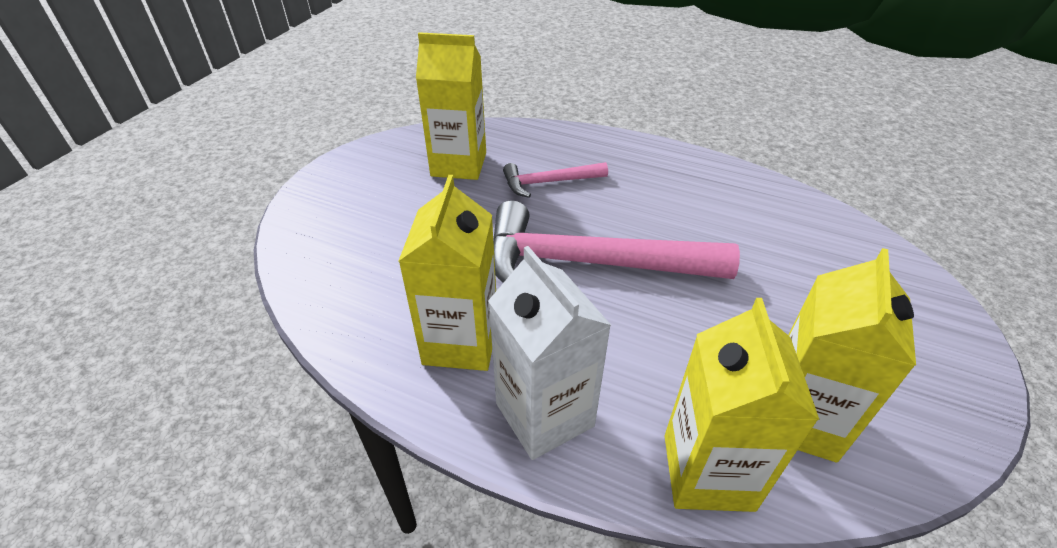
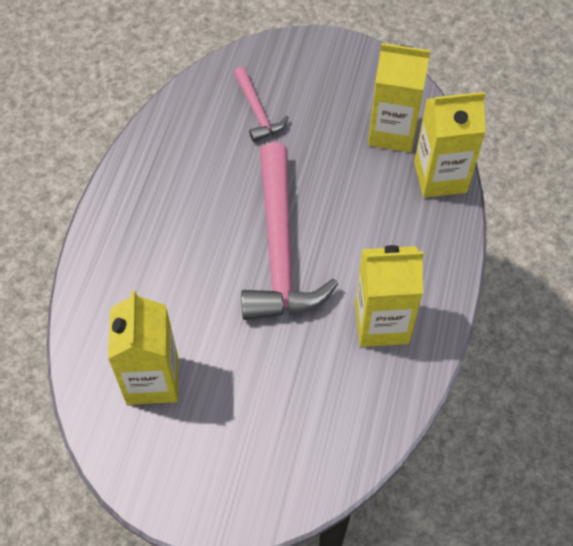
camera: 100 degrees left, 15 degrees up
(544, 415) = (427, 261): white carton -> none
(549, 182) = (173, 292): pink hammer -> pink hammer (257, 111)

